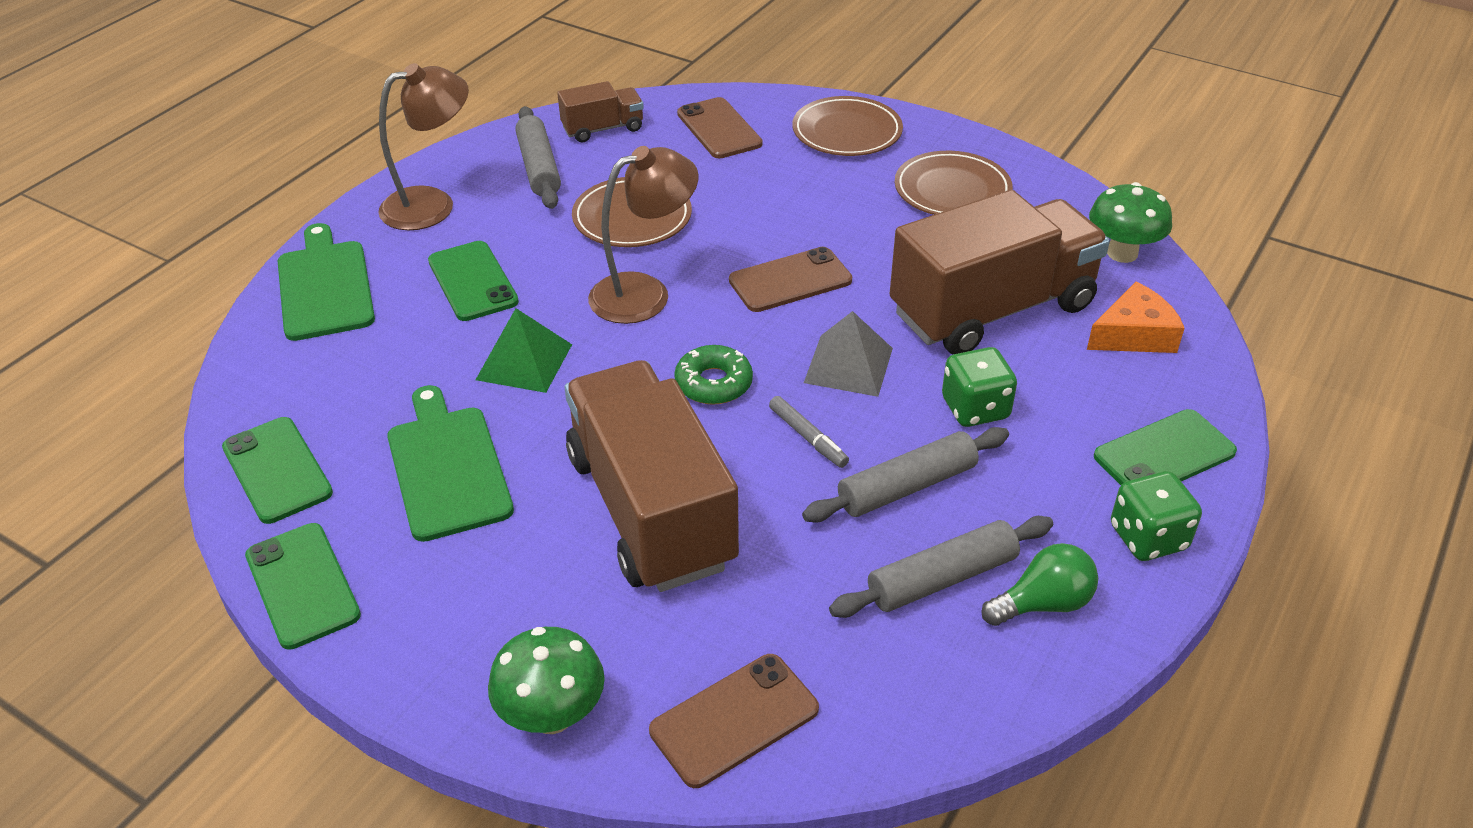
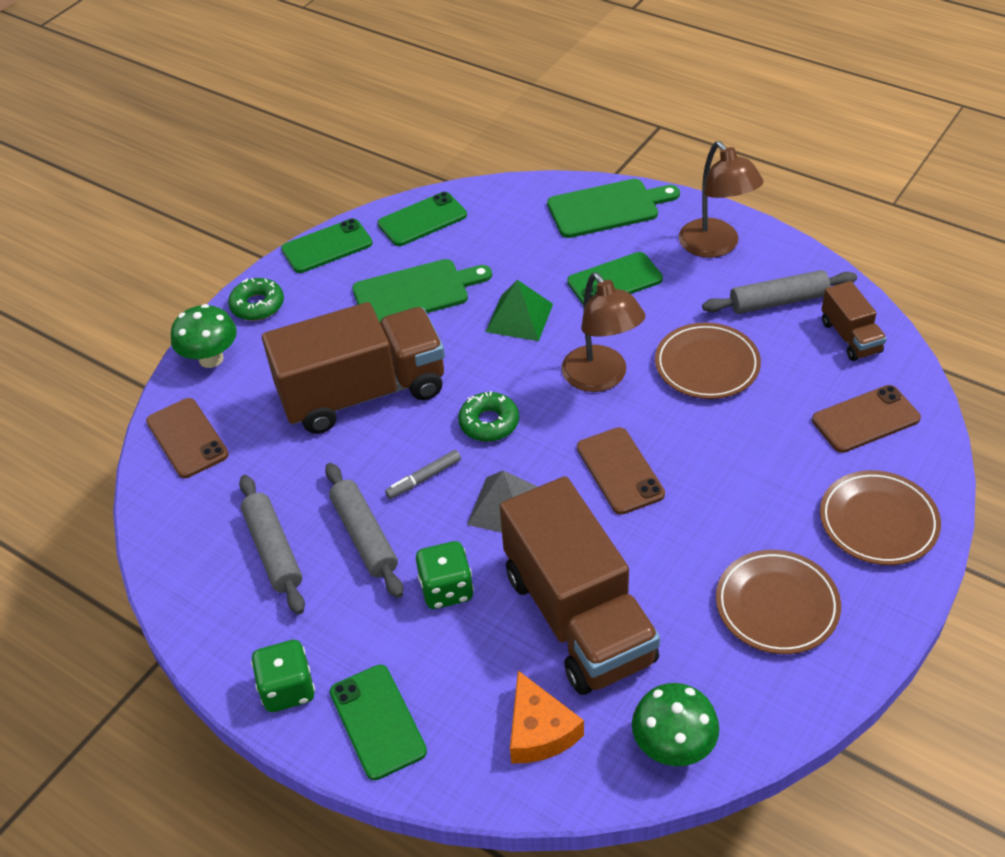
camera: 95 degrees right, 5 degrees up
(429, 666) = (257, 305): none -> green donut
(1043, 603) = (239, 608): green light bulb -> none

